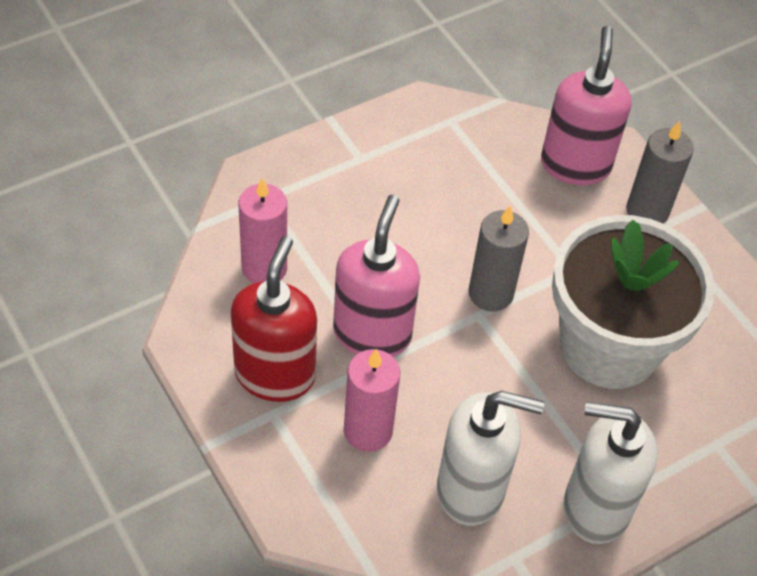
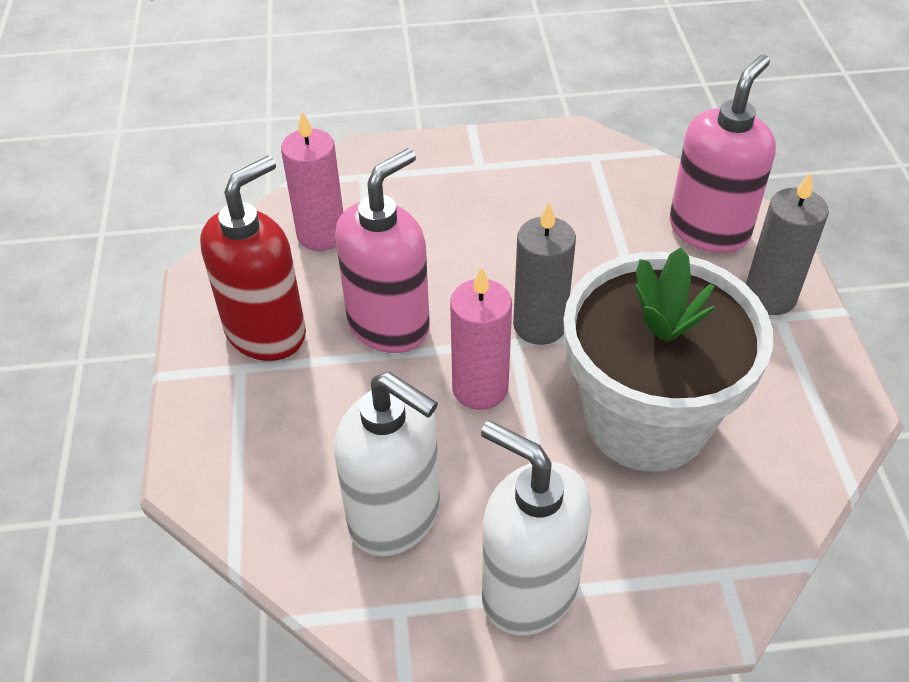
camera: 30 degrees right, 5 degrees down
(368, 431) = (323, 416): pink candle -> pink candle (480, 388)

